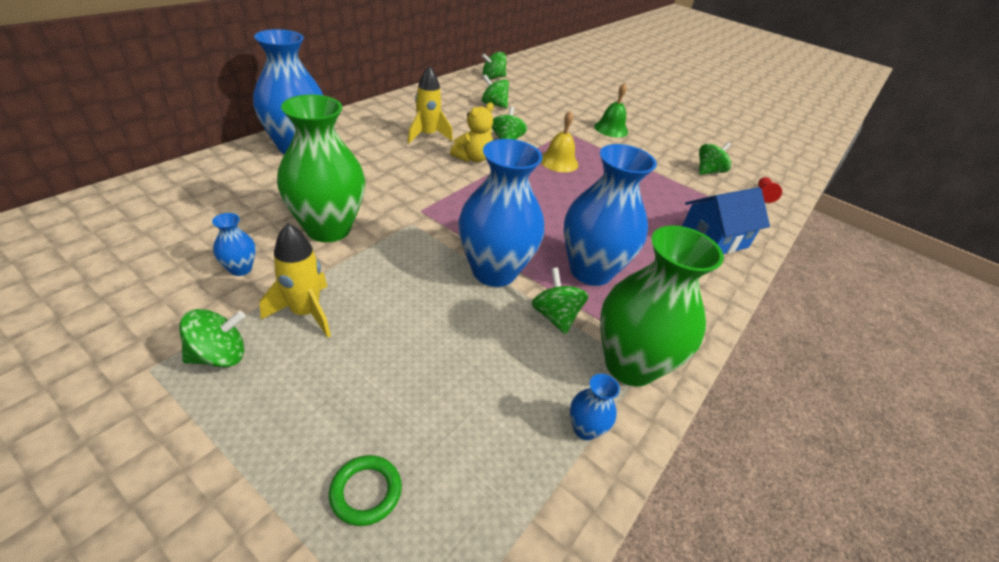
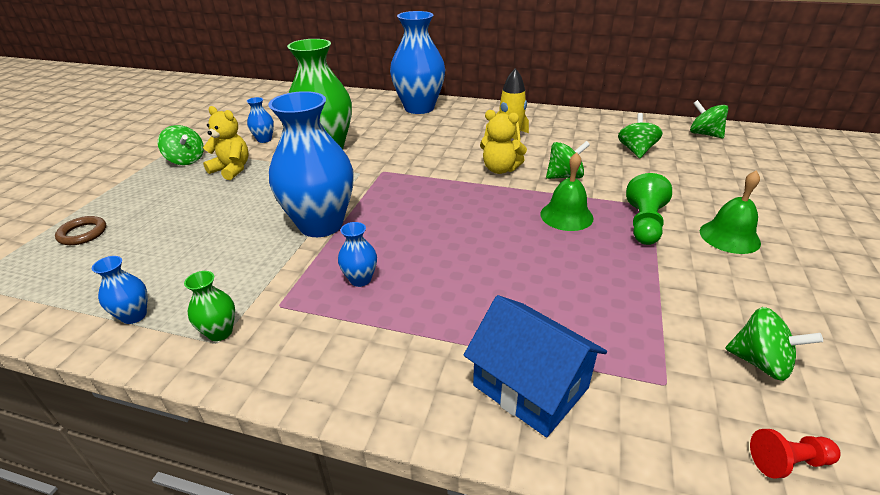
camera: 75 degrees right, 5 degrees down
(305, 312) = (232, 169): yellow rocket -> yellow teddy bear
(366, 492) = (83, 233): green ring -> brown ring
(555, 316) = (274, 271): green spinning top -> none
(558, 162) = (566, 216): yellow bell -> green bell
(584, 143) = (644, 224): none -> green pawn
(590, 271) = (360, 279): blue vase -> blue vase, size x0.42
(630, 365) = (220, 332): green vase -> green vase, size x0.42

